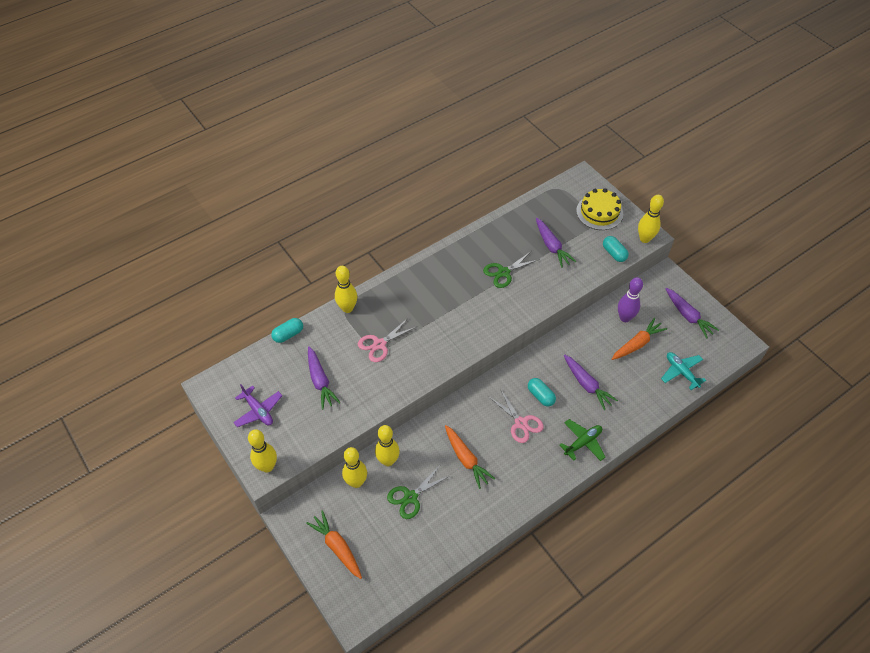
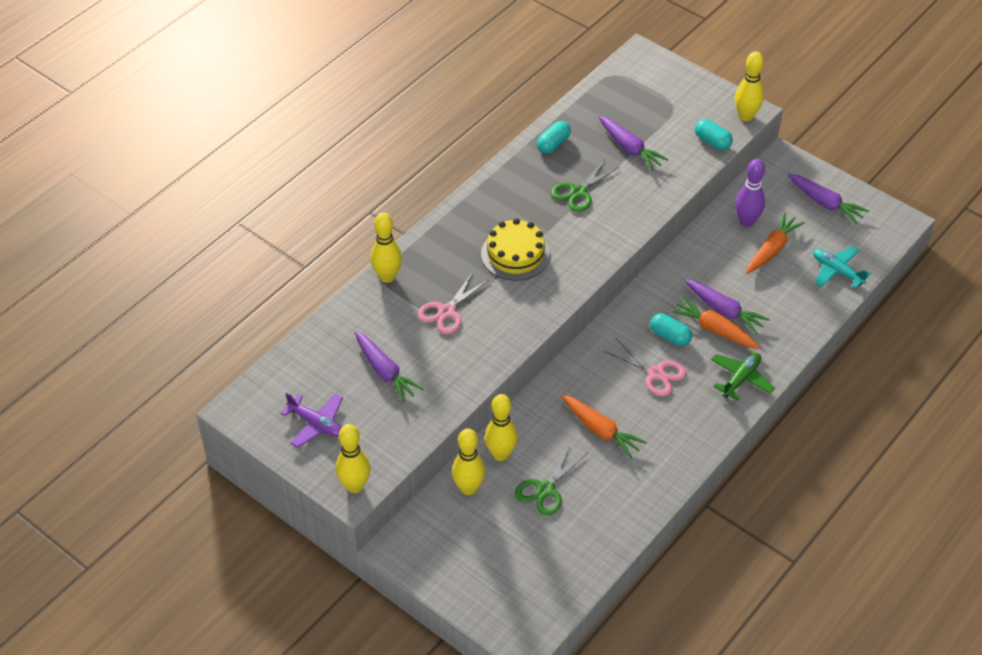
camera: 15 degrees left, 5 degrees down
(288, 334) = (320, 325): turquoise capsule -> turquoise capsule (553, 144)
(337, 547) = (472, 568): orange carrot -> orange carrot (714, 329)
(599, 212) = (677, 94): yellow cake -> yellow cake (515, 254)

